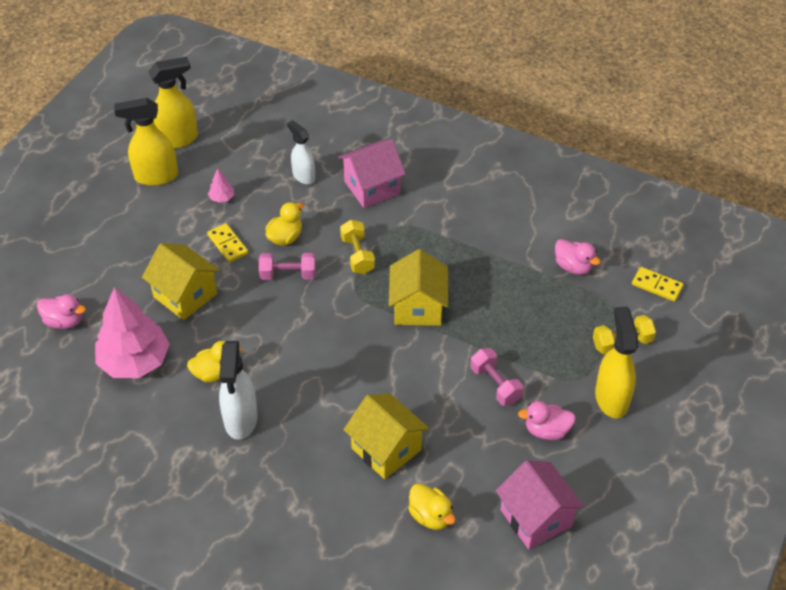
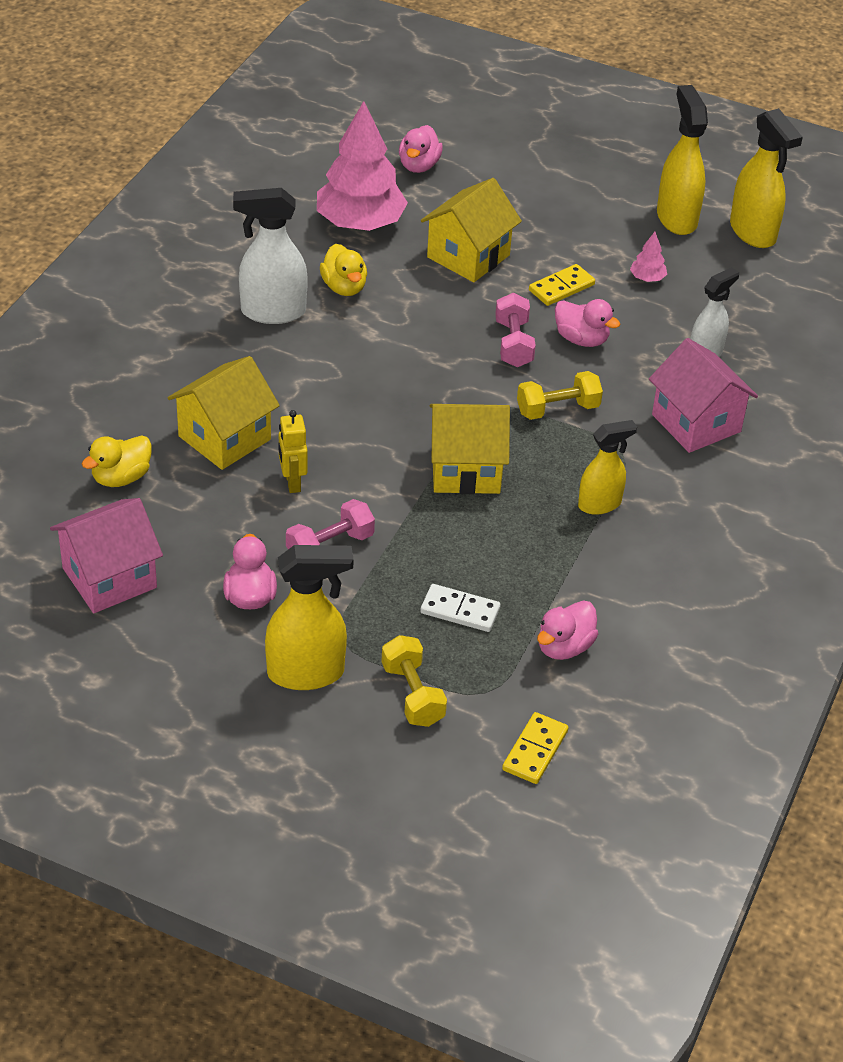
camera: 85 degrees right, 5 degrees down
(285, 237) = (581, 339): yellow duck -> pink duck
(433, 406) = (292, 482): none -> yellow robot
(448, 240) = (600, 504): none -> yellow spray bottle
(548, 316) = (460, 611): none -> white domino

